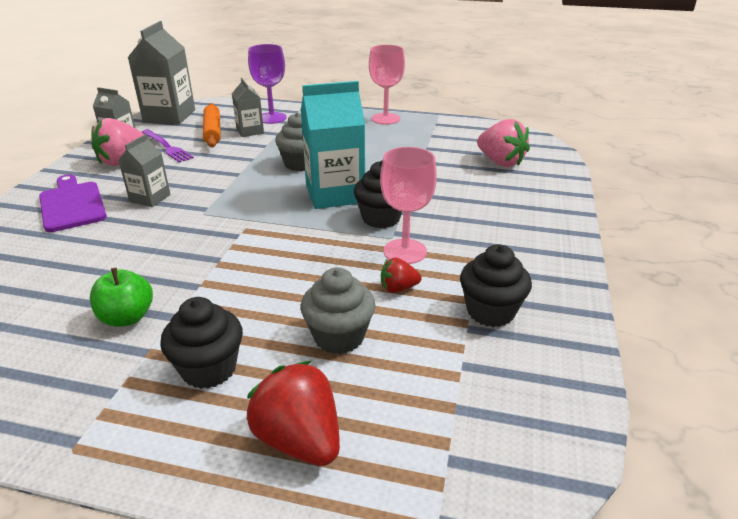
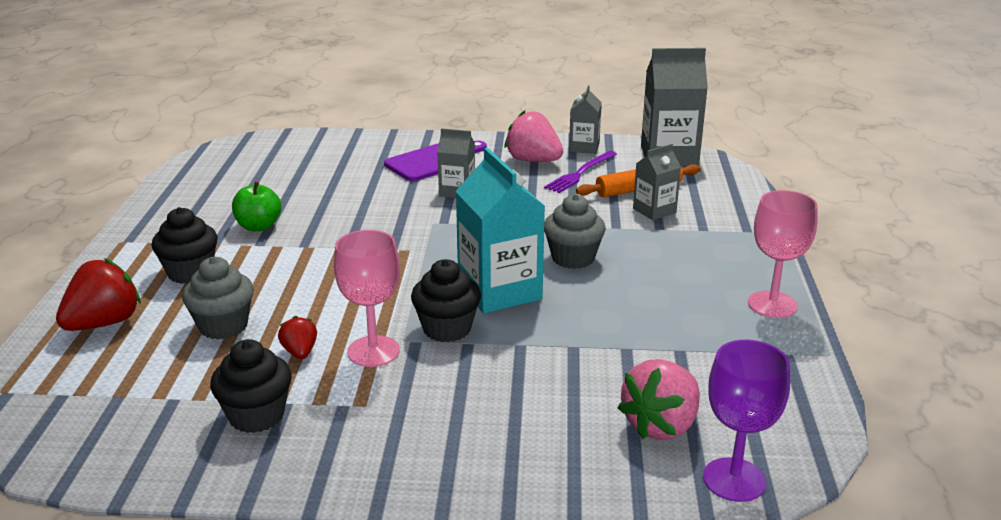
camera: 80 degrees right, 5 degrees down
(272, 118) = (708, 217): purple goblet -> purple goblet (734, 480)

